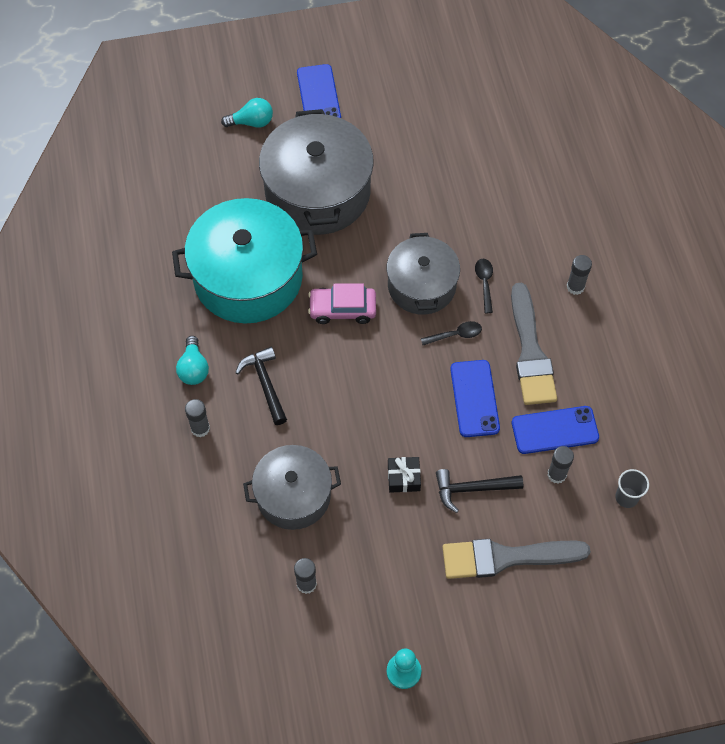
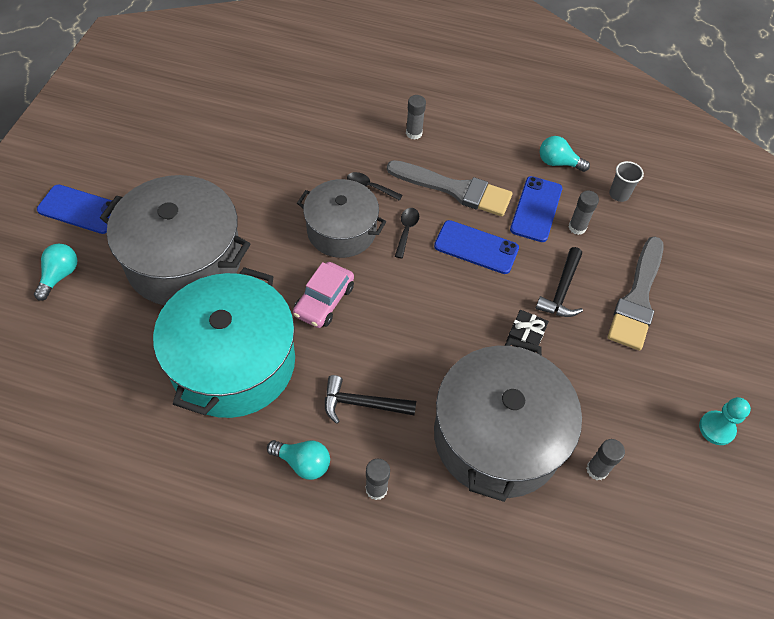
camera: 65 degrees left, 5 degrees down
(293, 495) = (497, 436): grey pot -> grey pot, size x1.59
(629, 426) = (558, 163): none -> turquoise light bulb

